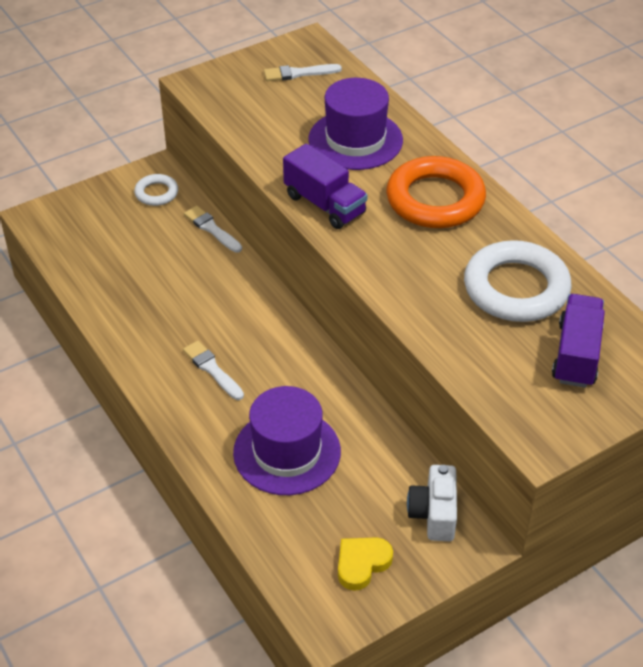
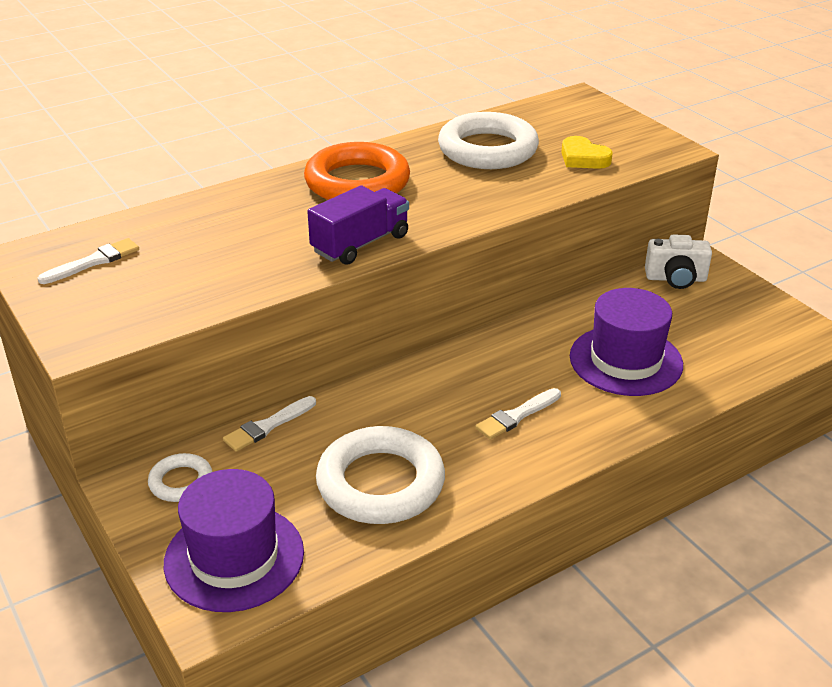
camera: 90 degrees left, 10 degrees down
(142, 289) = (380, 483): none -> white ring
(298, 73) = (93, 262): white brush -> white brush turned 120 degrees counterclockwise
(355, 140) = (245, 224): purple hat -> purple hat (234, 557)
(362, 564) = (744, 317): yellow heart -> yellow heart (583, 158)
(576, 354) = (567, 129): purple truck -> none

